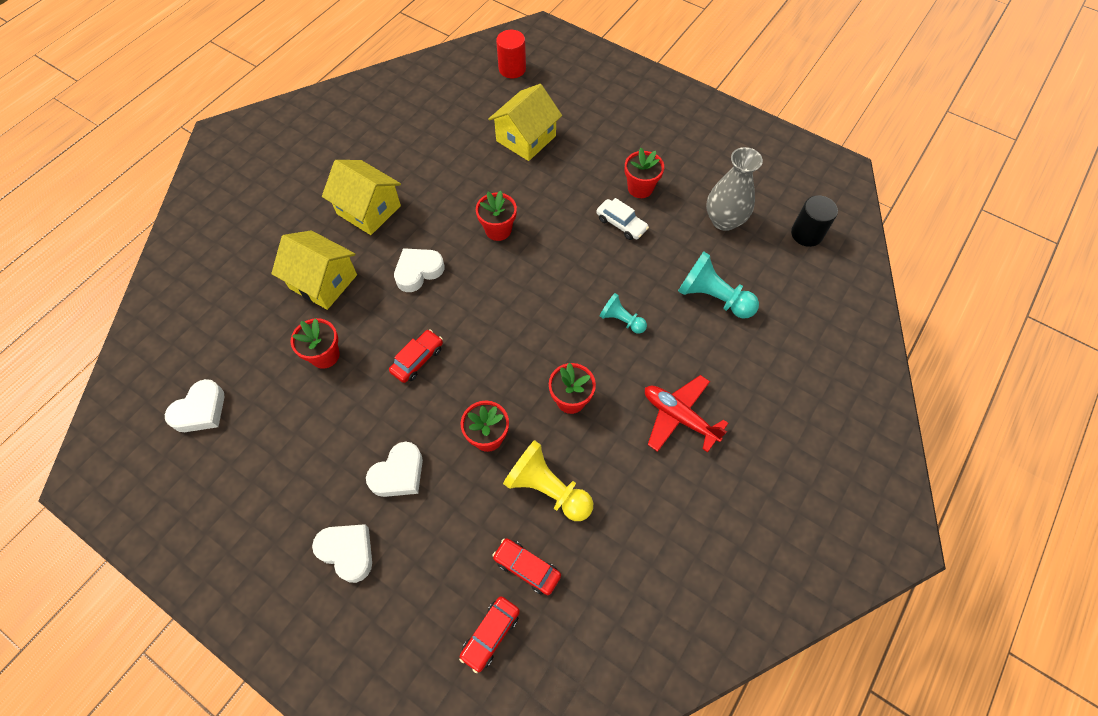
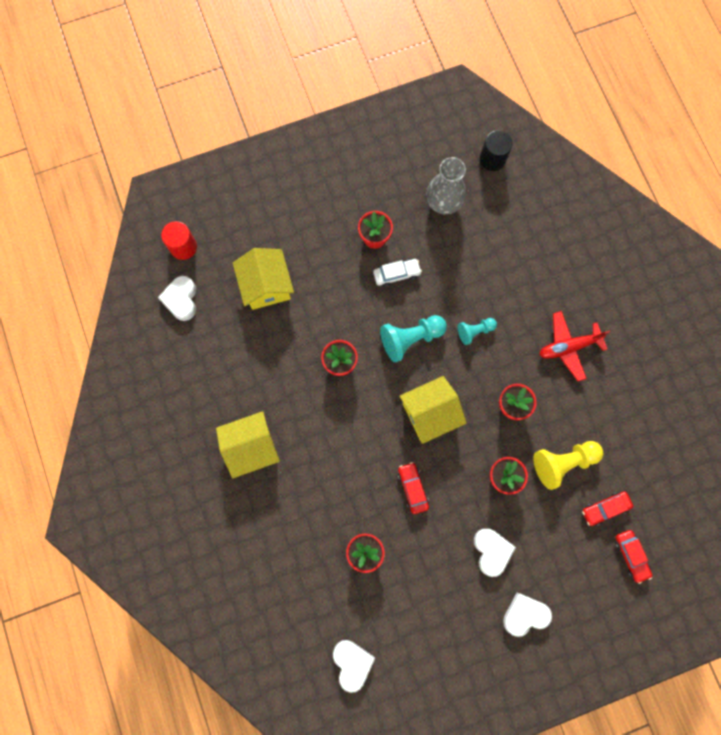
camera: 55 degrees left, 15 degrees up
(323, 281) = (297, 518): yellow house -> yellow house (430, 413)
(418, 271) = (337, 444): white heart -> white heart (181, 300)
(713, 297) = (498, 259): turquoise pawn -> turquoise pawn (410, 339)

